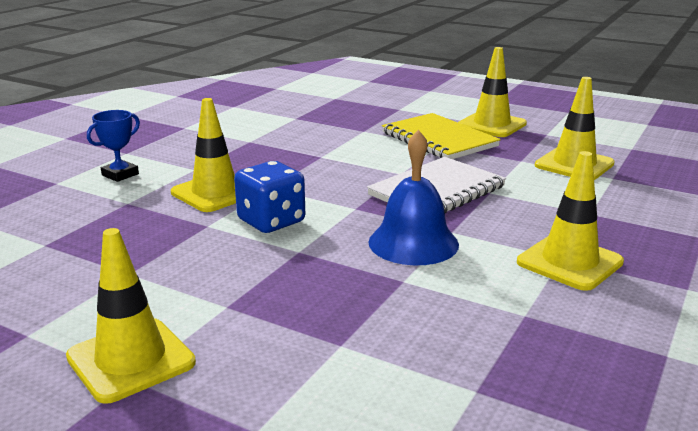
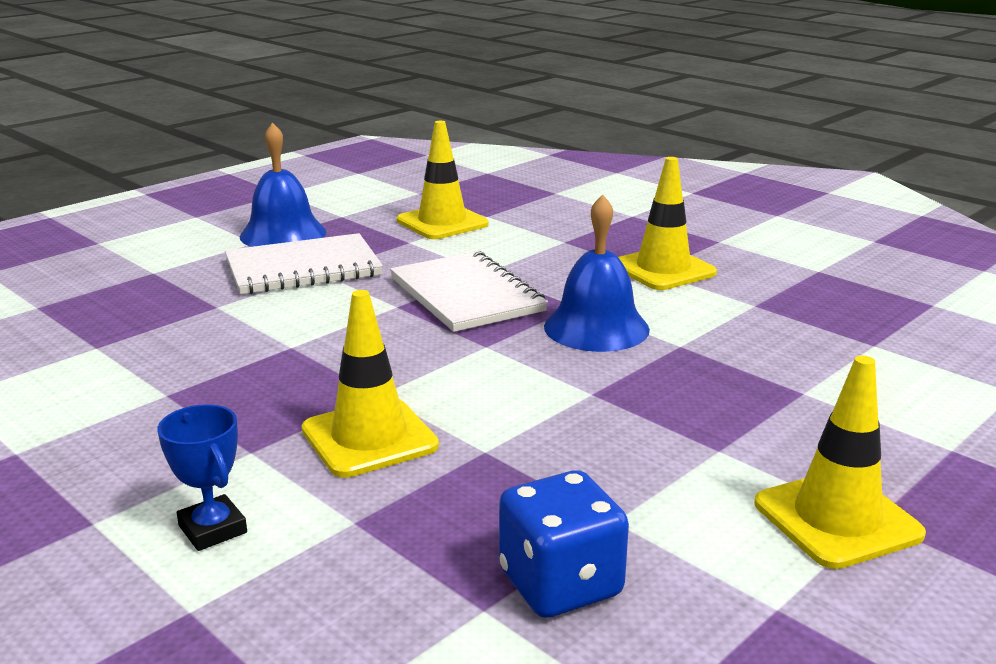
camera: 75 degrees left, 0 degrees up
(271, 221) = (497, 402): blue dice -> blue dice (560, 584)
(439, 139) = (303, 268): yellow notebook -> white notebook
(491, 125) = (283, 234): yellow traffic cone -> blue bell

